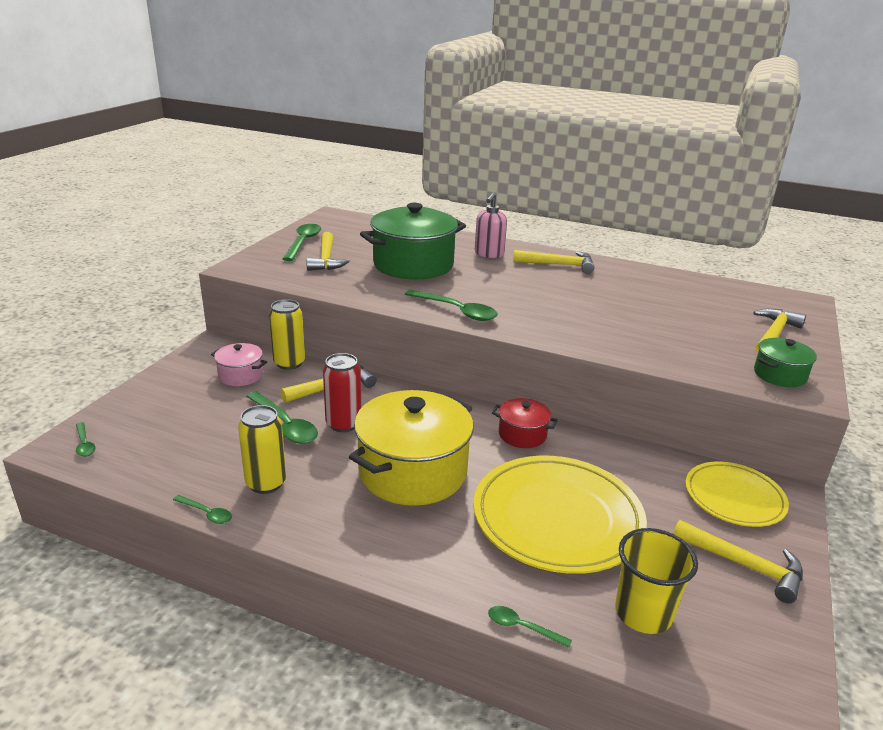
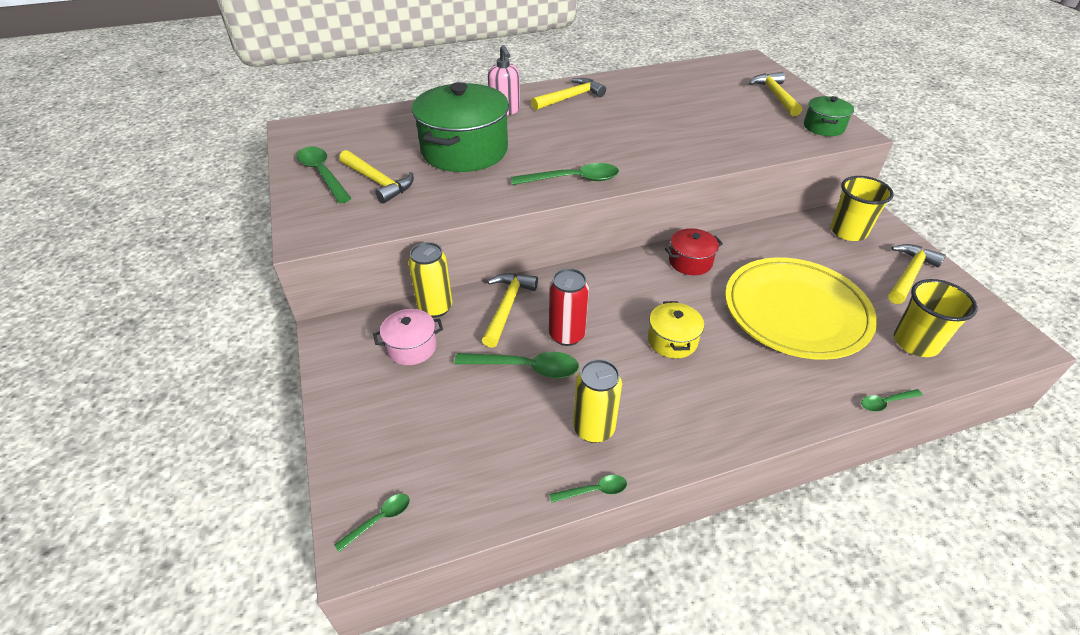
camera: 40 degrees left, 15 degrees up
(84, 444) = (379, 519): green spoon -> green spoon turned 60 degrees counterclockwise
(412, 472) = (672, 340): yellow pot -> yellow pot, size x0.49
(734, 497) = (848, 231): yellow plate -> yellow cup
(744, 565) = (909, 274): yellow hammer -> yellow hammer turned 45 degrees counterclockwise

